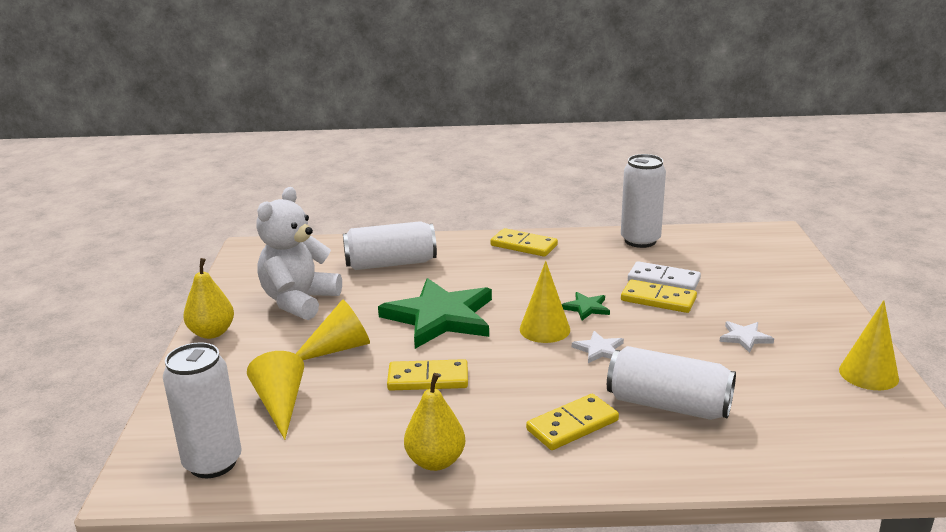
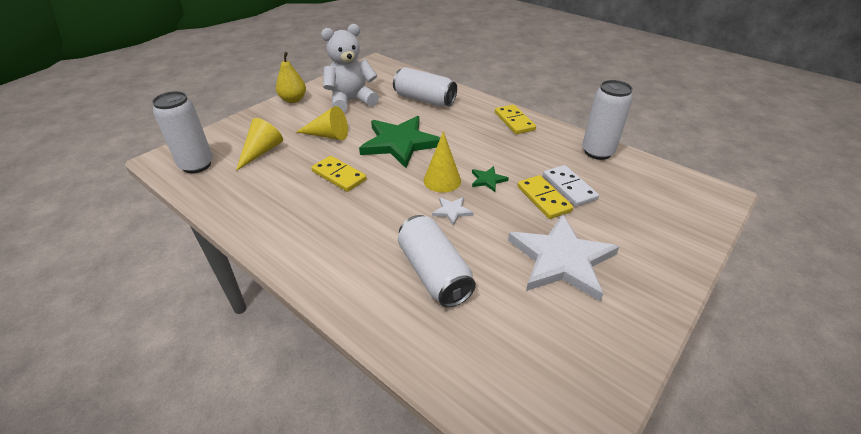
camera: 40 degrees right, 15 degrees up
(435, 461) = (270, 224): yellow pear -> none
(572, 425) = (362, 248): yellow domino -> none
(745, 338) = (561, 260): white star -> white star, size x2.38
(868, 374) = (616, 348): yellow cone -> none

